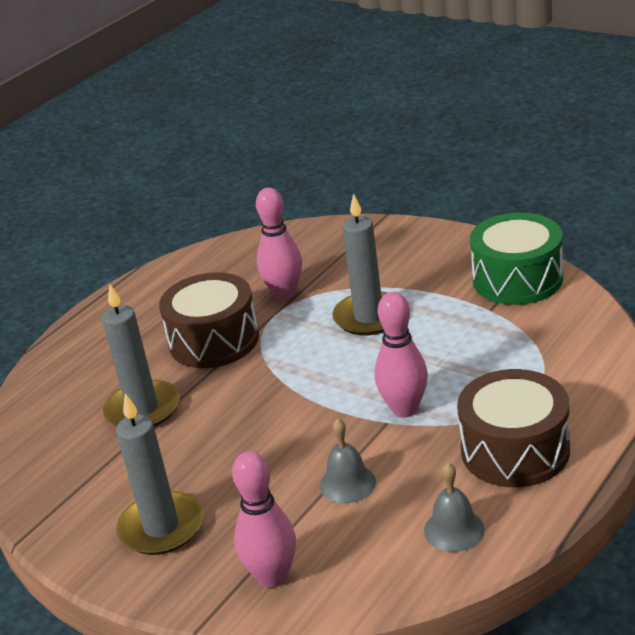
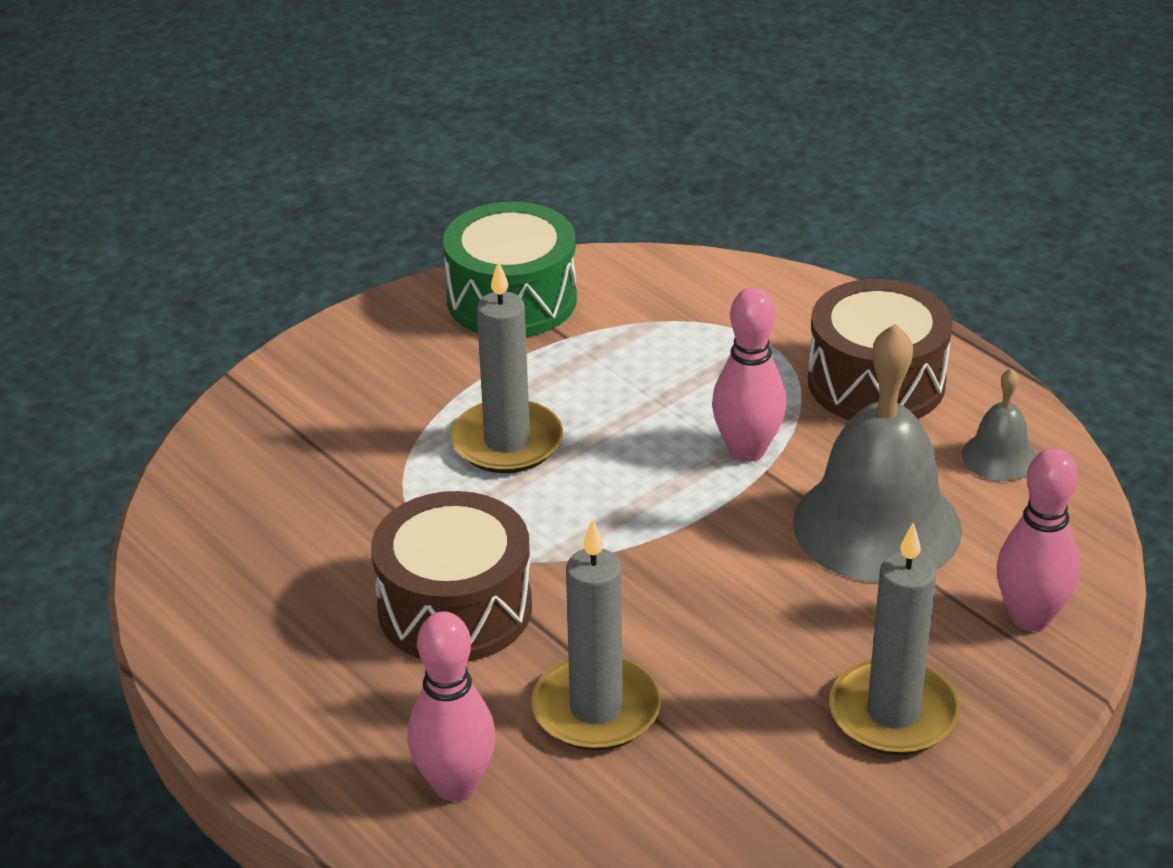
camera: 80 degrees left, 5 degrees up
(284, 293) = (376, 514): pink bowling pin -> pink bowling pin (455, 785)
(347, 483) = (877, 525): grey bell -> grey bell, size x2.16

